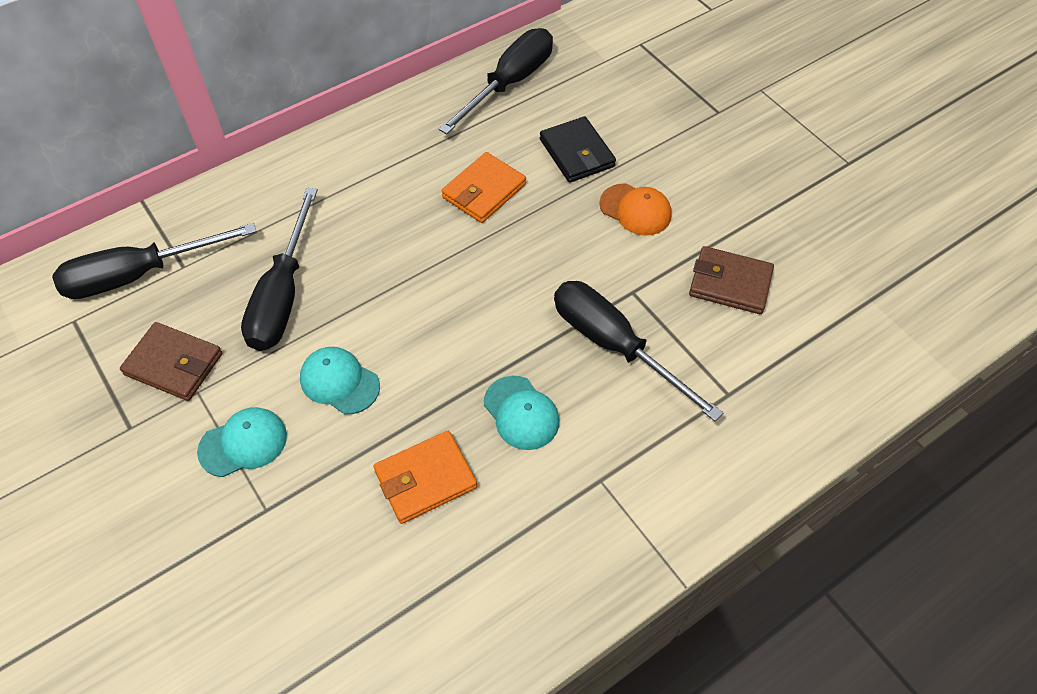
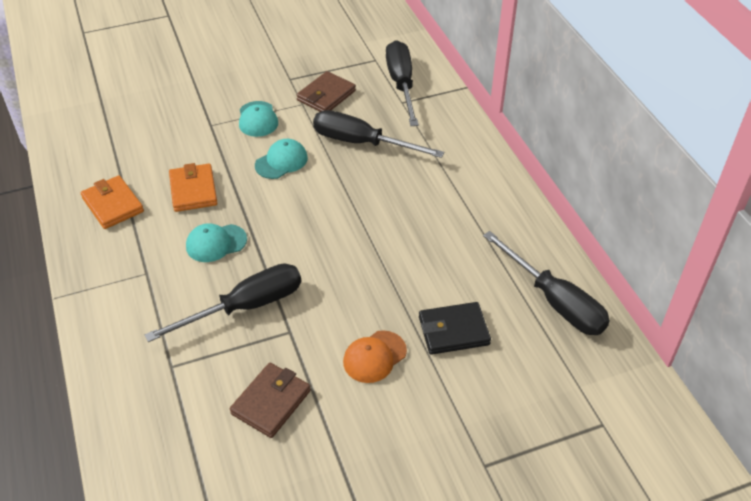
camera: 105 degrees right, 10 degrees down
(484, 191) = (425, 260): orange wallet -> orange wallet (113, 205)

